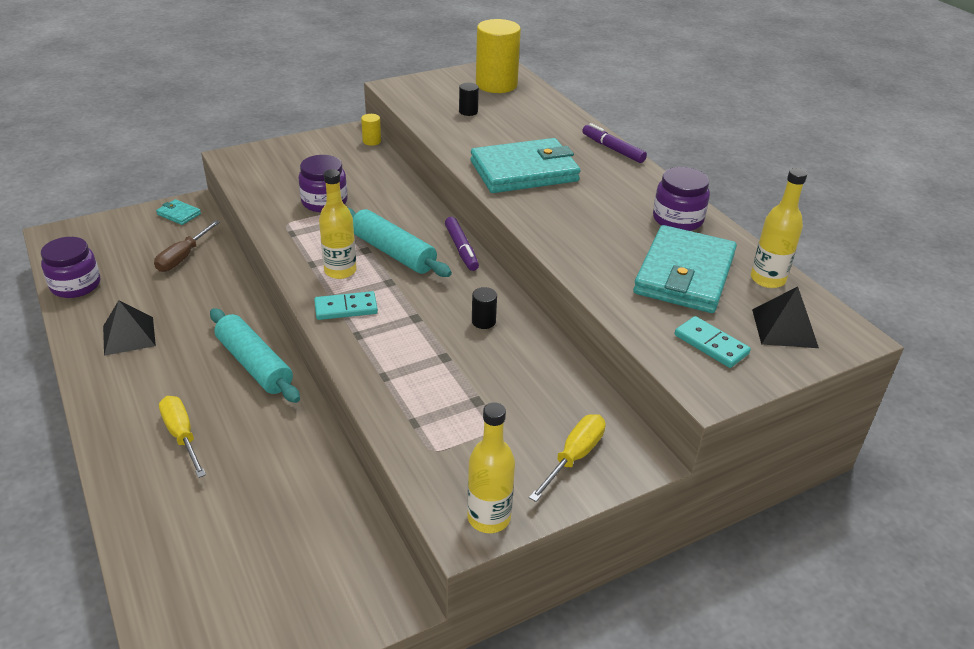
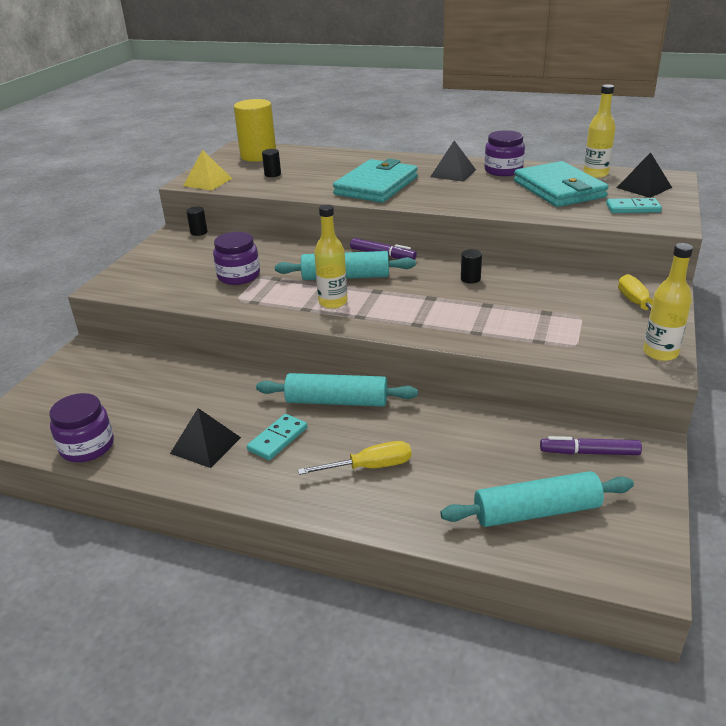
camera: 40 degrees left, 5 degrees down
(179, 214) = (87, 359): turquoise wallet -> none
(182, 435) = (370, 467): yellow screwdriver -> yellow screwdriver turned 150 degrees clockwise
(183, 257) = (149, 380): brown screwdriver -> none
(211, 569) = (536, 511): none -> turquoise rolling pin
(346, 308) = (379, 317): turquoise domino -> turquoise domino (277, 439)
(371, 141) = (199, 232): yellow cylinder -> black cylinder
(406, 94) = (207, 182): none -> yellow pyramid
(612, 149) = (400, 157): purple marker -> purple marker (589, 453)
(621, 195) = (453, 173): none -> black pyramid

